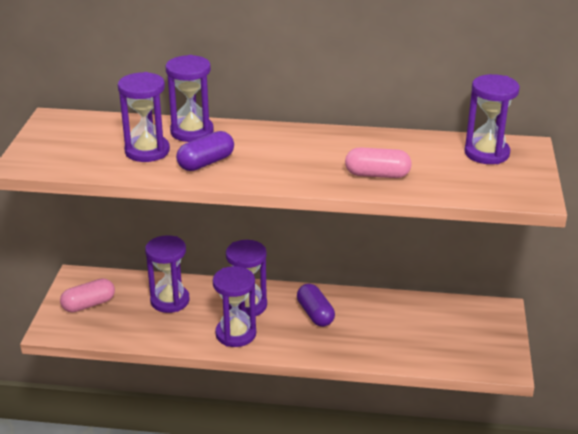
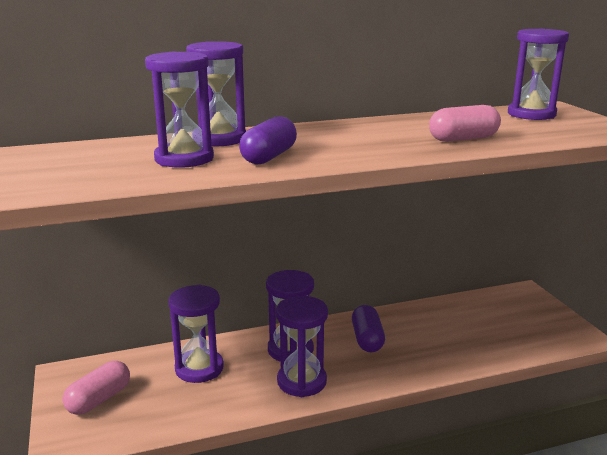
camera: 25 degrees left, 10 degrees down
(315, 314) = (367, 339): purple capsule -> purple capsule turned 45 degrees clockwise

